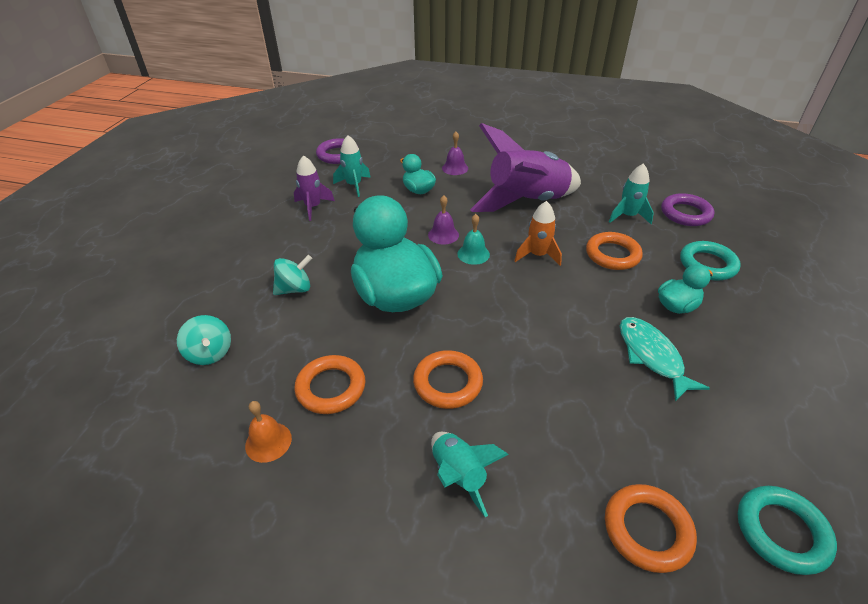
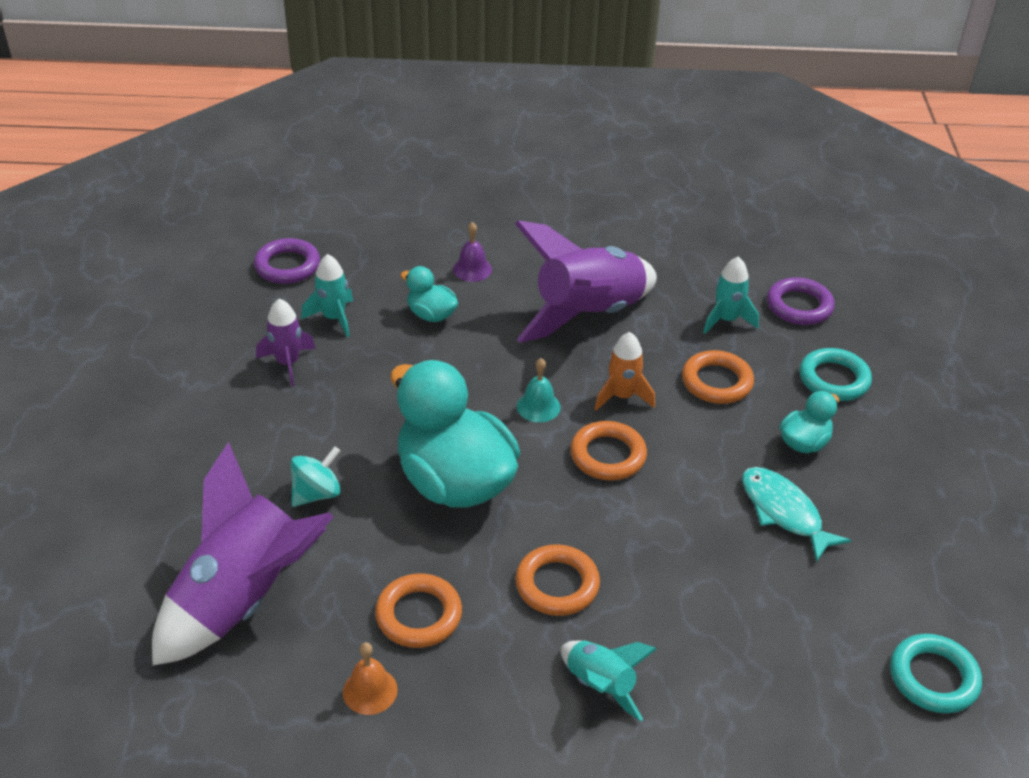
camera: 15 degrees left, 0 degrees up
(210, 353) = (244, 599): turquoise spinning top -> purple rocket
(443, 235) = (489, 383): purple bell -> none
(647, 530) = (805, 702): orange ring -> orange ring (608, 455)

